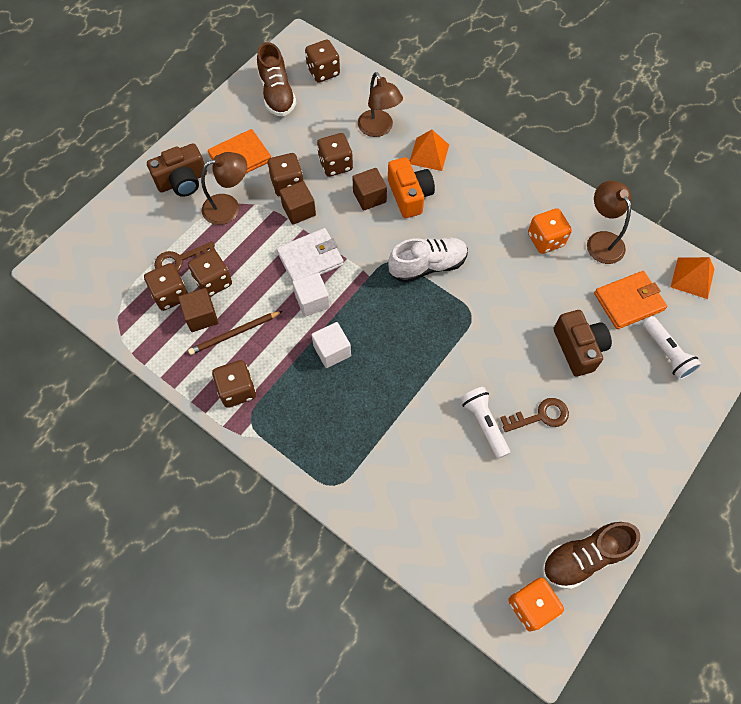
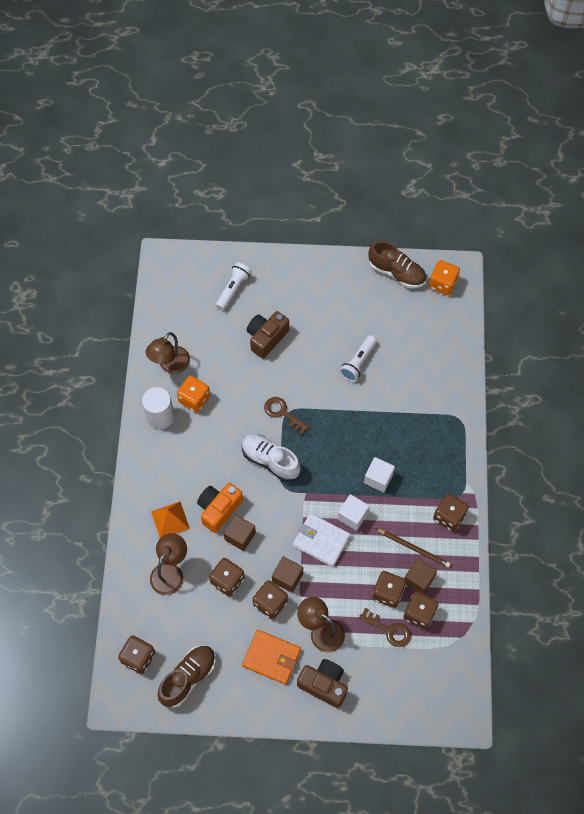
camera: 125 degrees left, 0 degrees up
(540, 416) = (329, 335): brown key -> brown key (282, 413)
(545, 201) = (160, 416): none -> white cylinder
(628, 302) = (209, 326): orange wallet -> none
(692, 278) = (163, 299): orange pyramid -> none

